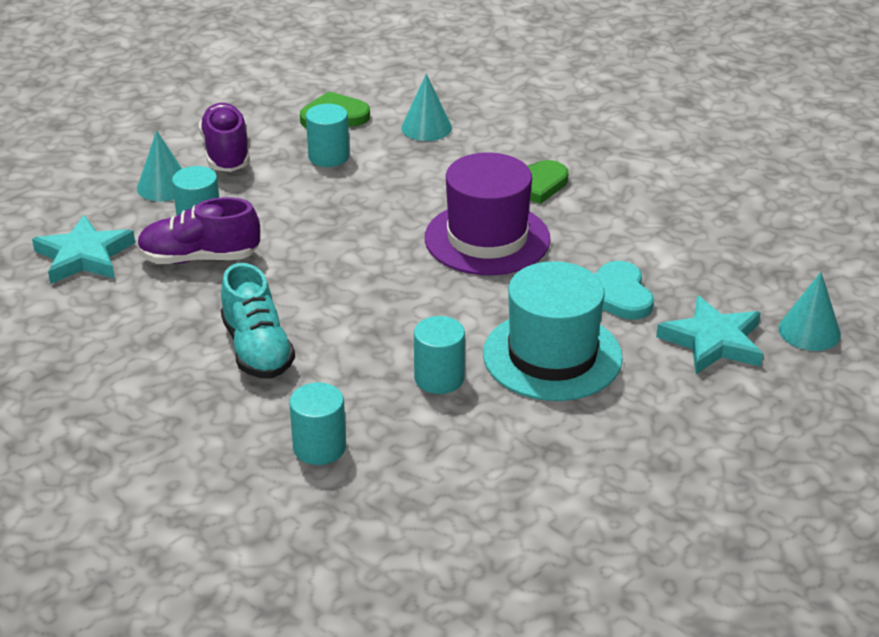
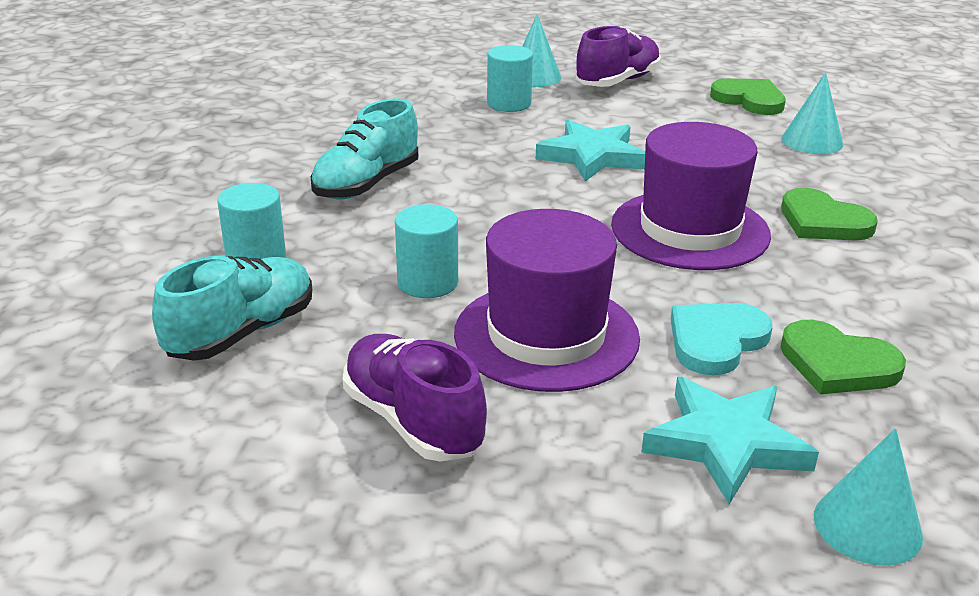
camera: 55 degrees right, 5 degrees down
(84, 256) = (403, 83): turquoise star -> turquoise star (592, 156)
(199, 258) = (460, 120): purple shoe -> purple shoe (413, 421)
(329, 156) = (686, 118): turquoise cylinder -> none
(421, 488) = (242, 333): none -> turquoise shoe
(552, 356) = (546, 335): turquoise hat -> purple hat
(679, 265) = (837, 364): none -> green heart

